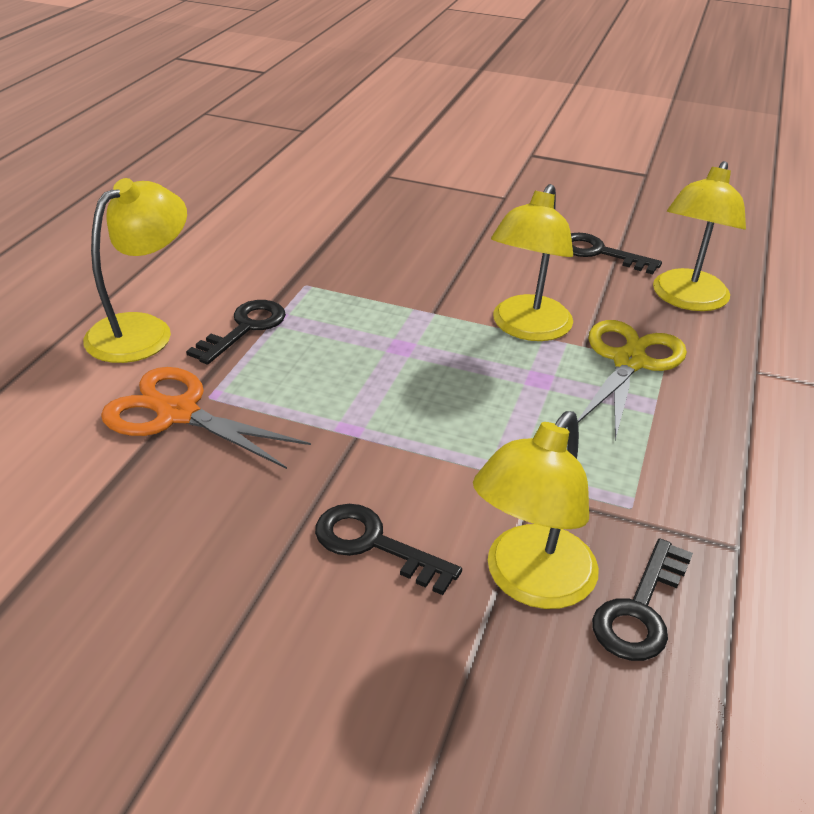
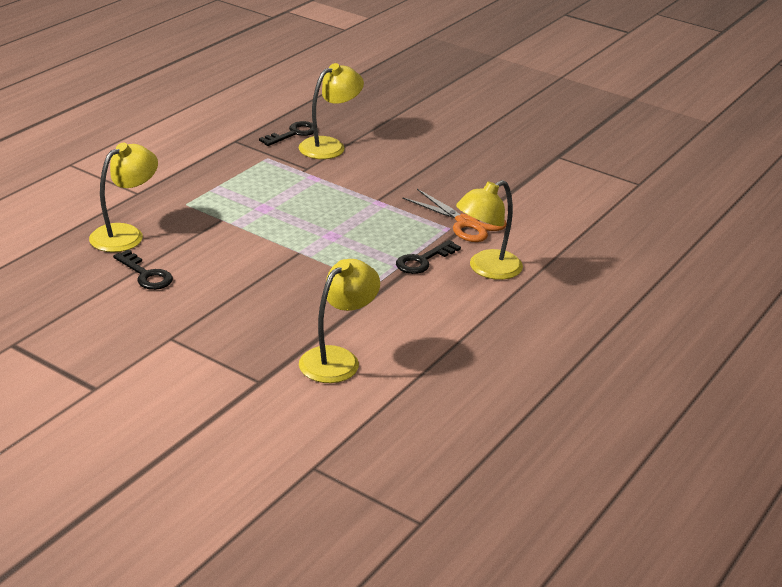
camera: 165 degrees left, 5 degrees down
(374, 545) = (386, 164): black key -> none
(527, 328) = (247, 234): yellow lamp -> yellow lamp (338, 359)
(629, 362) = (205, 208): yellow scissors -> none

